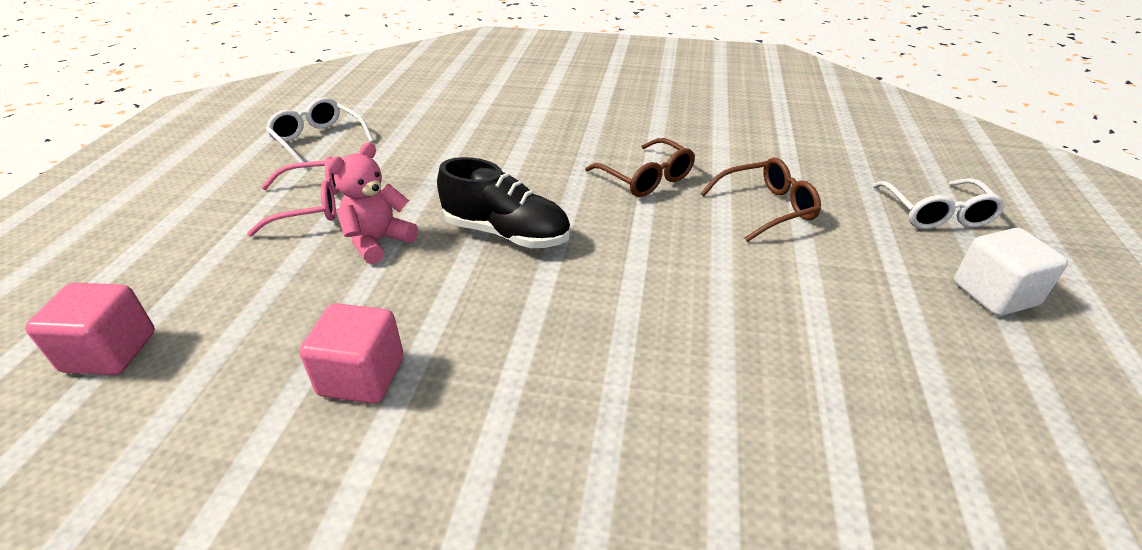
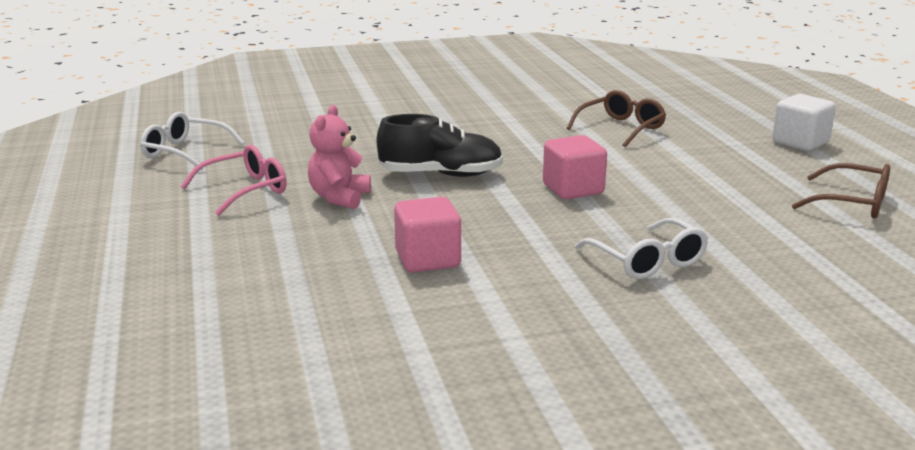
camera: 25 degrees left, 15 degrees down
(110, 352) = (198, 293): pink cube -> pink cube (573, 189)
(646, 178) = (514, 127): brown glasses -> brown glasses (852, 203)
(936, 213) = (736, 112): white glasses -> white glasses (647, 261)

